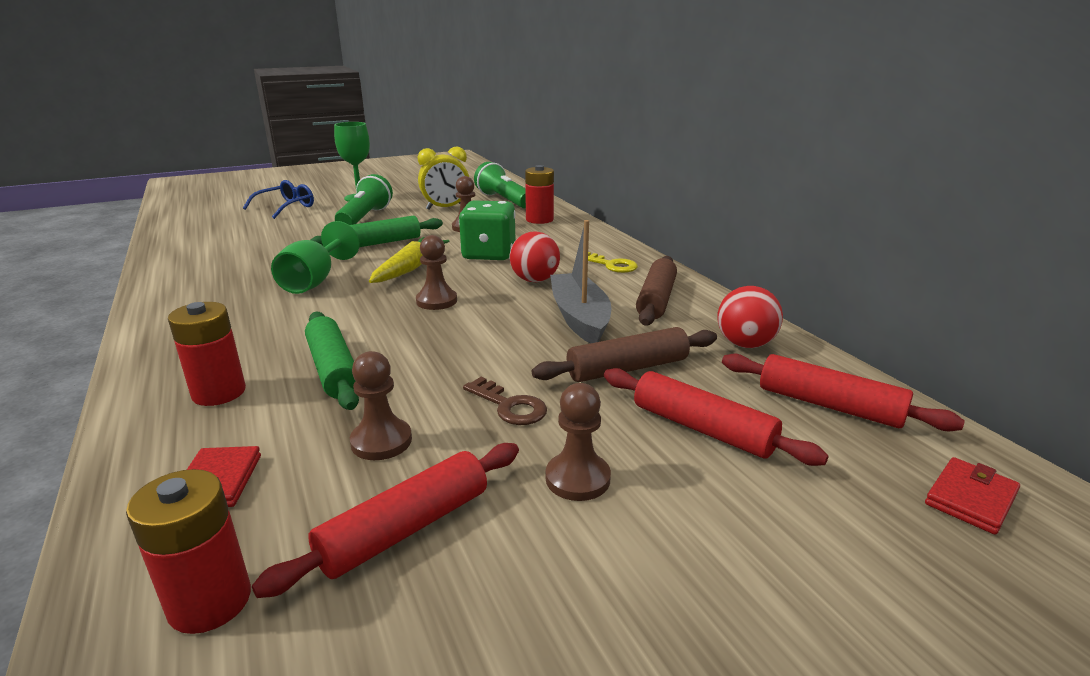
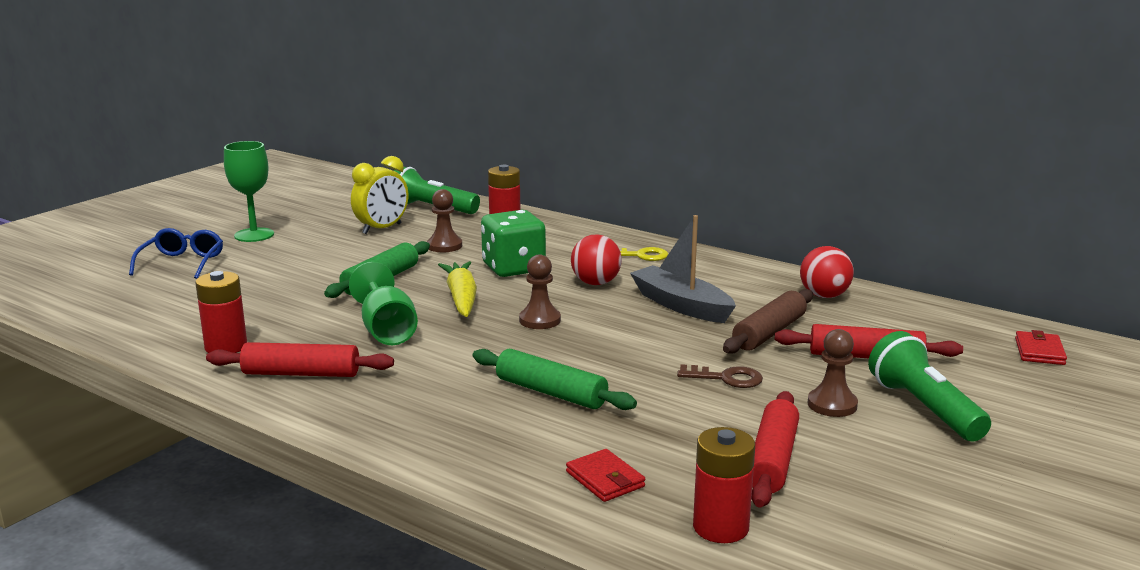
camera: 30 degrees left, 5 degrees down
(219, 393) = (487, 433): red battery -> red battery (226, 347)
(365, 218) = (308, 257): green flashlight -> green flashlight (924, 408)
(381, 441) = (675, 424): brown pawn -> none
(656, 300) = (718, 277): brown rolling pin -> none
(829, 405) = (920, 322): red rolling pin -> red rolling pin (301, 373)

